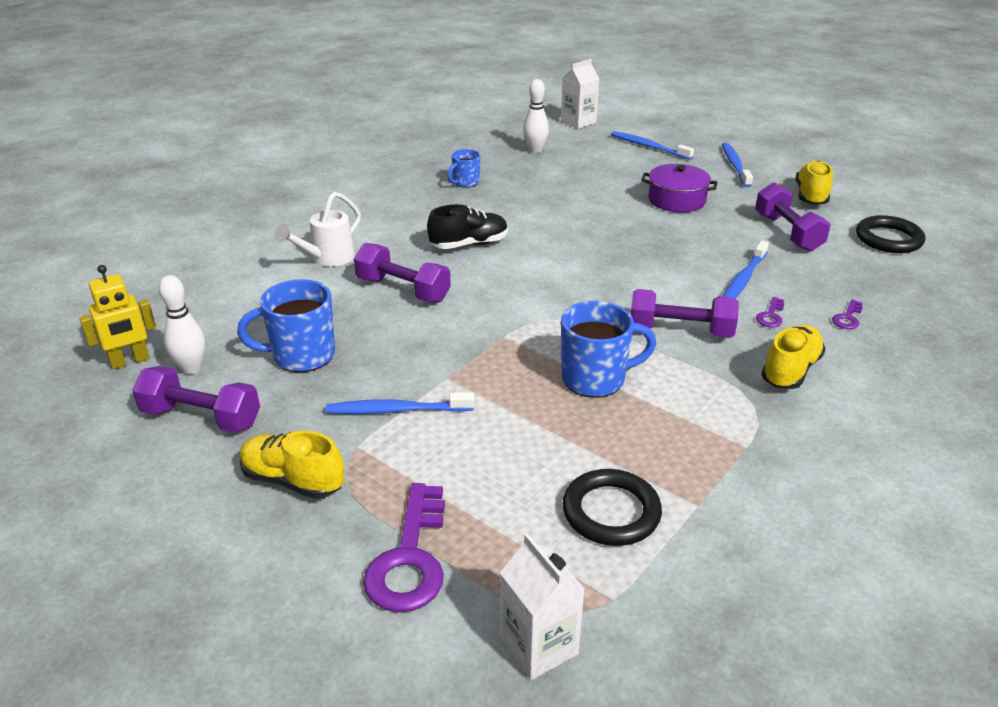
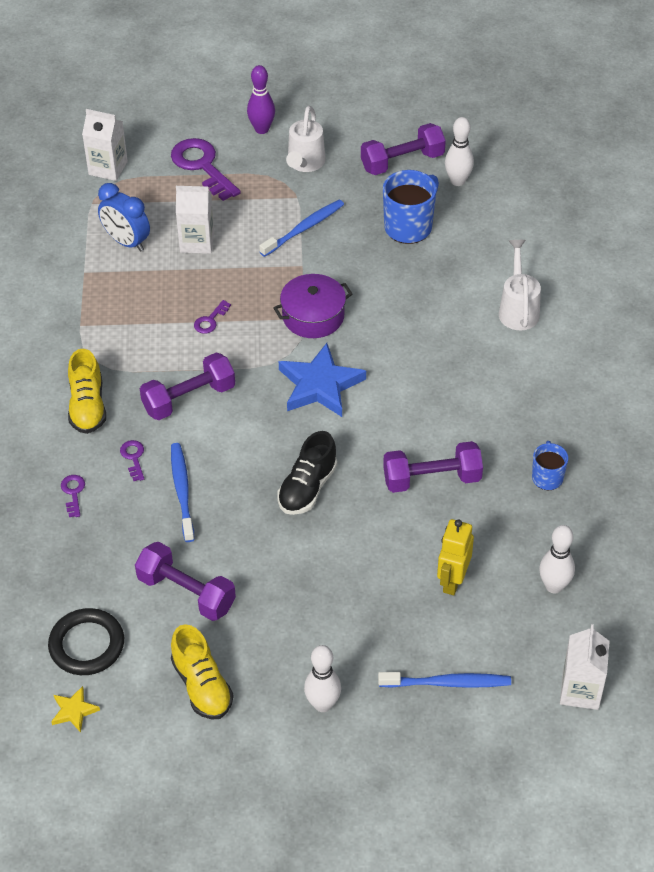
camera: 140 degrees right, 15 degrees up
(130, 361) = (500, 164): yellow robot -> yellow robot (452, 581)
(271, 564) = (262, 129): none -> purple bowling pin
(293, 480) = (305, 164): yellow shoe -> white watering can
(403, 290) = (422, 315): purple dumbbell -> purple dumbbell (432, 479)
(469, 244) = (437, 393): black shoe -> black shoe (307, 488)
(526, 462) = (197, 242): none -> white carton
(552, 288) = (320, 385): none -> blue star
(595, 379) = (210, 320): blue mug -> purple key
(611, 512) = (126, 242): black ring -> blue clock
(676, 200) = (327, 583): purple pot -> purple pot (313, 316)
(735, 165) = (322, 704): blue toothbrush -> white bowling pin
(916, 218) = (74, 711): none -> yellow star

